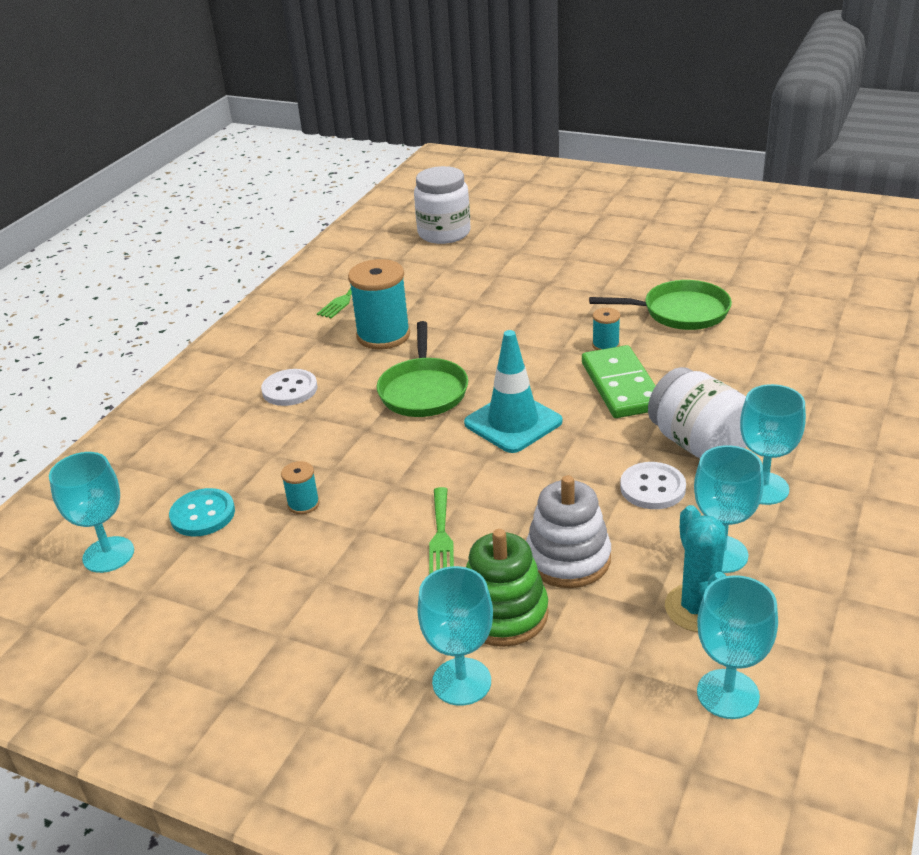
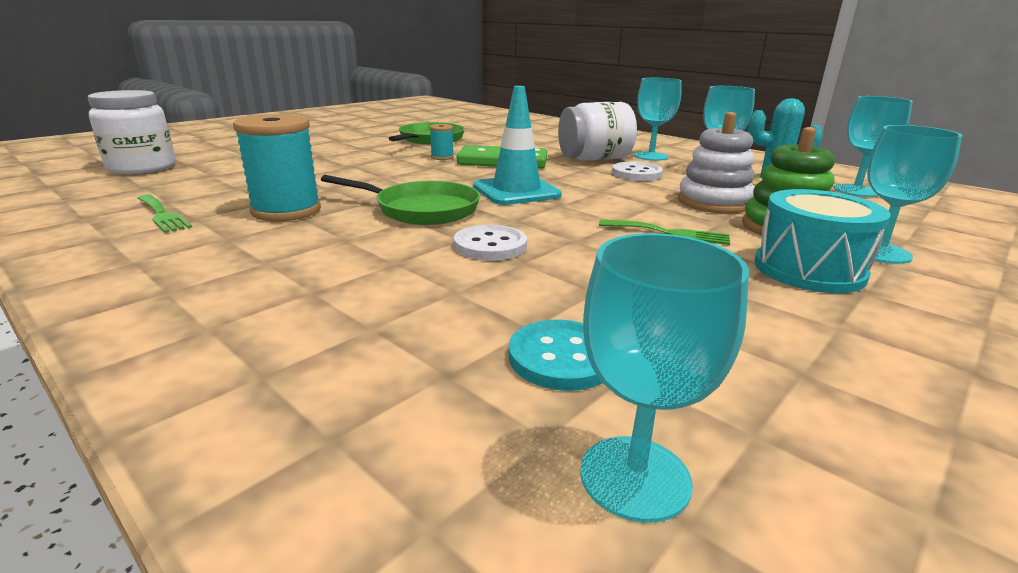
camera: 75 degrees left, 10 degrees down
(290, 389) = (315, 266): white button -> white button (490, 245)
(303, 504) = (581, 285): turquoise spool -> none
(388, 625) = (808, 270): none -> turquoise drum

